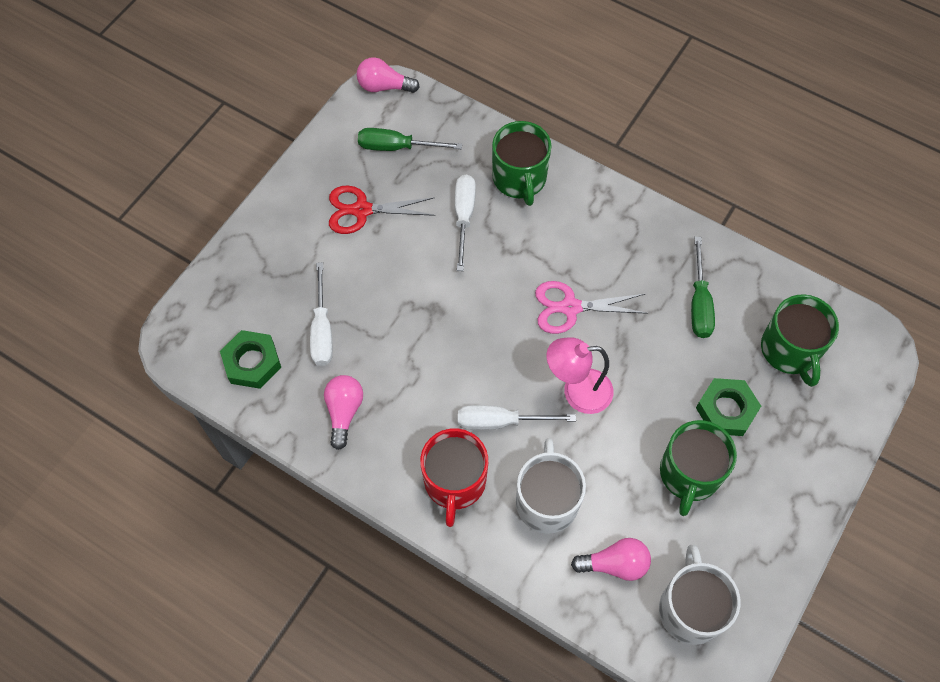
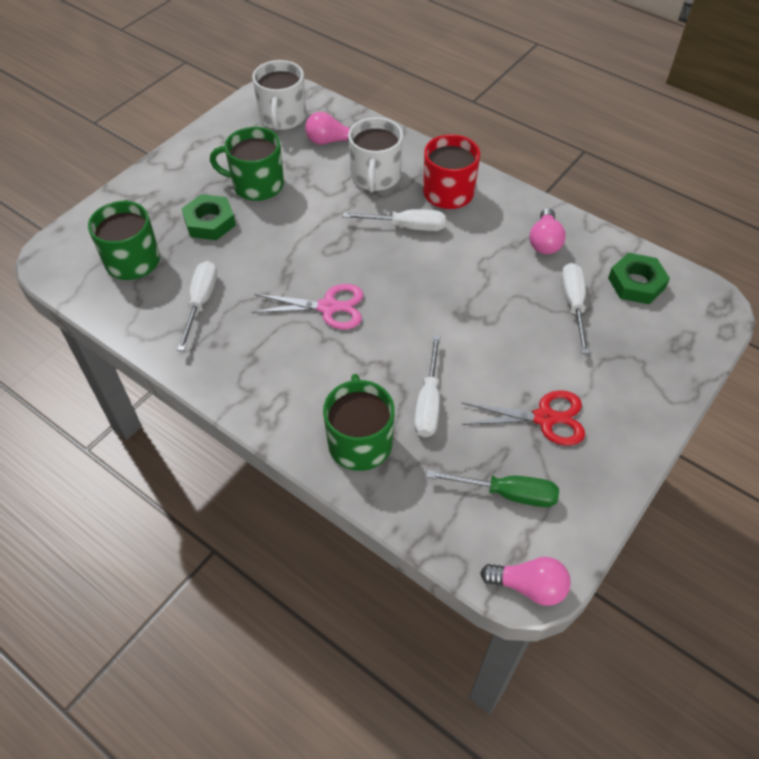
camera: 175 degrees left, 10 degrees down
(577, 392) = (336, 242): pink lamp -> none
(689, 474) = (256, 185): green mug -> green mug turned 105 degrees counterclockwise
(699, 303) = (201, 302): green screwdriver -> white screwdriver

